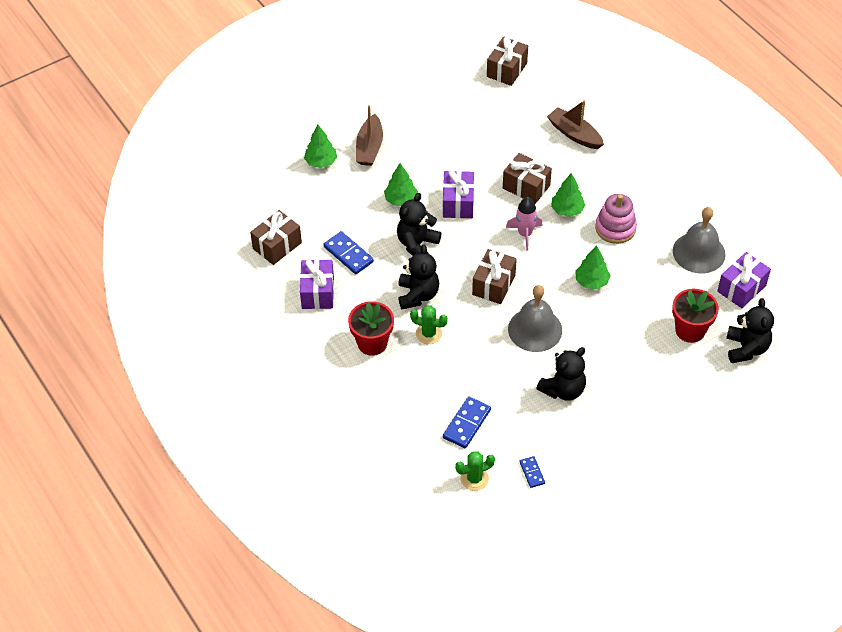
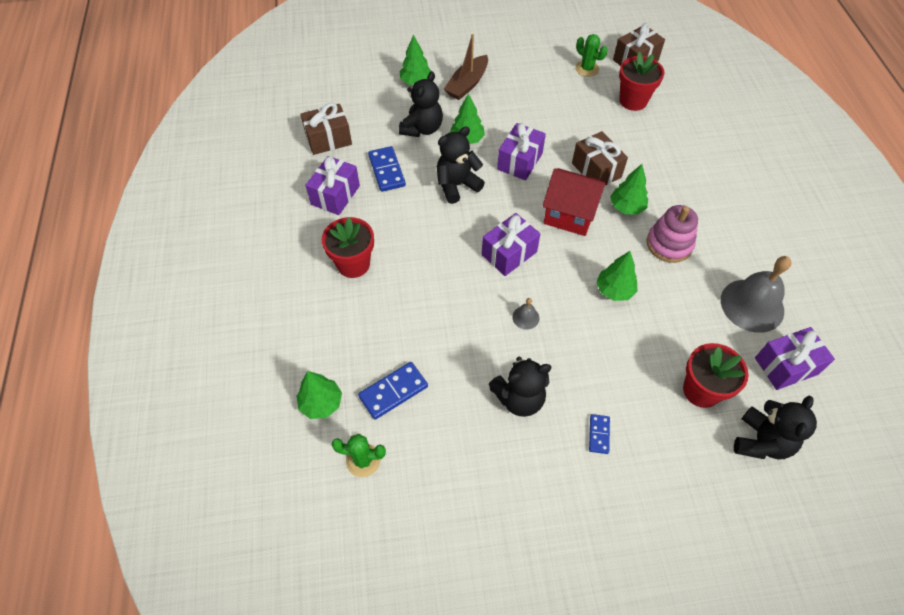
camera: 25 degrees right, 5 degrees up
(417, 454) = (321, 403): none -> green tree
(418, 295) = (427, 234): black teddy bear -> black teddy bear (422, 128)
(428, 333) = (414, 277): green cactus -> green cactus (587, 69)
(493, 285) = (509, 253): brown gift -> purple gift
(524, 111) = (633, 101): none -> red flower pot
(525, 234) = (570, 215): pink rocket -> red house
(532, 473) = (429, 483): blue domino -> blue domino (599, 434)
(535, 329) = (525, 317): grey bell -> grey bell, size x0.43
(574, 134) = (672, 138): brown boat -> none

